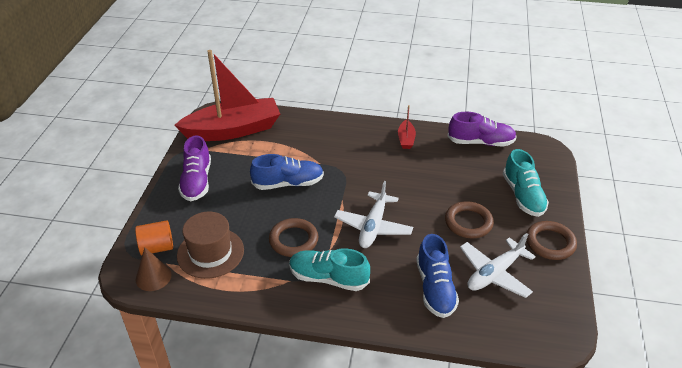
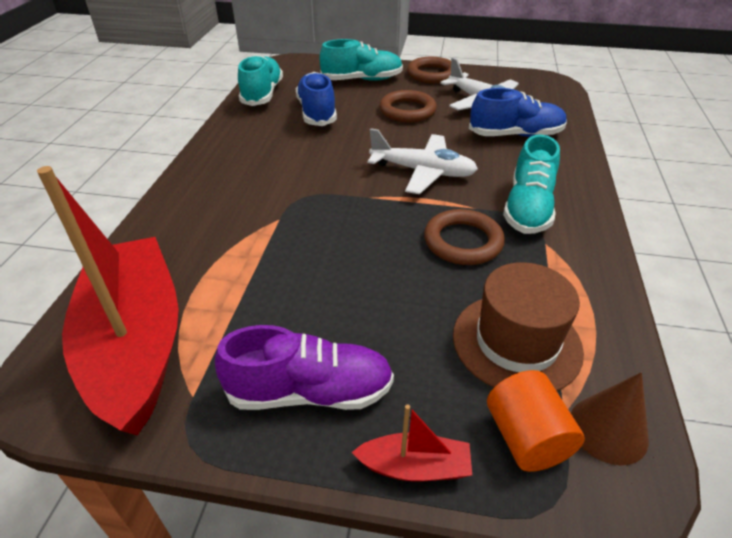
camera: 90 degrees left, 0 degrees up
(288, 183) = (327, 252): blue shoe -> blue shoe (317, 112)
(406, 139) = (239, 142): red boat -> red boat (414, 467)
(480, 142) = (262, 94): purple shoe -> turquoise shoe

